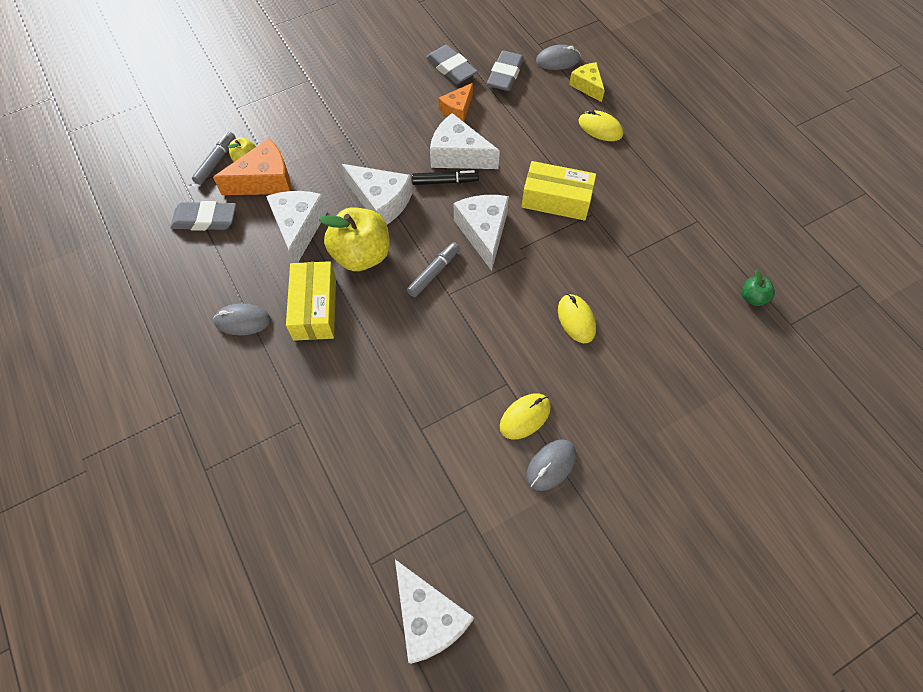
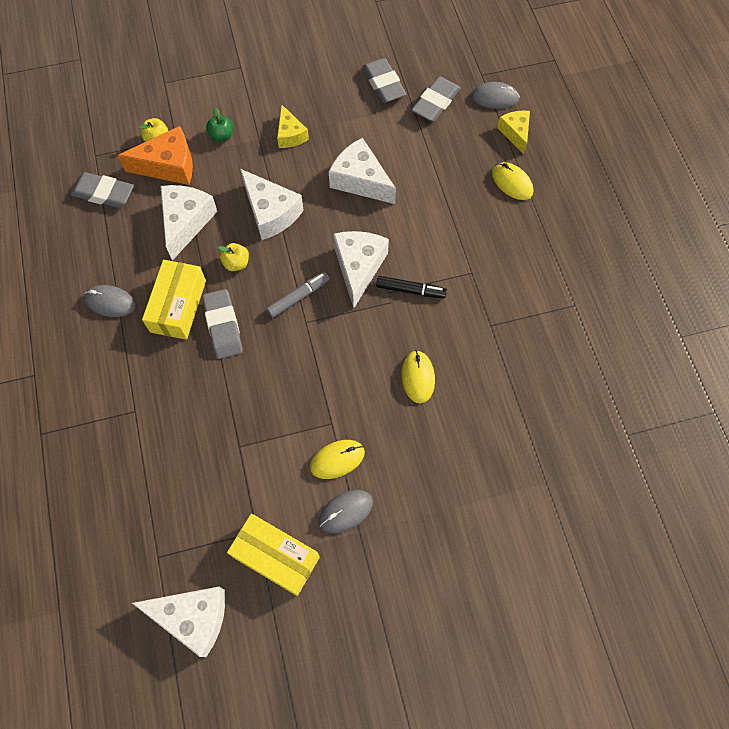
camera: 15 degrees right, 5 degrees up
(216, 162) = (129, 136): grey marker -> none
(361, 255) = (236, 263): yellow apple -> yellow apple, size x0.46
(367, 317) = (223, 326): none -> grey eraser
(377, 129) = (290, 135): none -> yellow cheese
(428, 618) = (193, 617): white cheese -> white cheese turned 60 degrees counterclockwise
(445, 181) = (338, 205): black marker -> black marker (410, 290)
(457, 109) = (375, 131): orange cheese -> none
(556, 200) = (441, 250): yellow box -> yellow box (276, 557)
(752, 297) = (599, 398): green apple -> green apple (222, 136)

